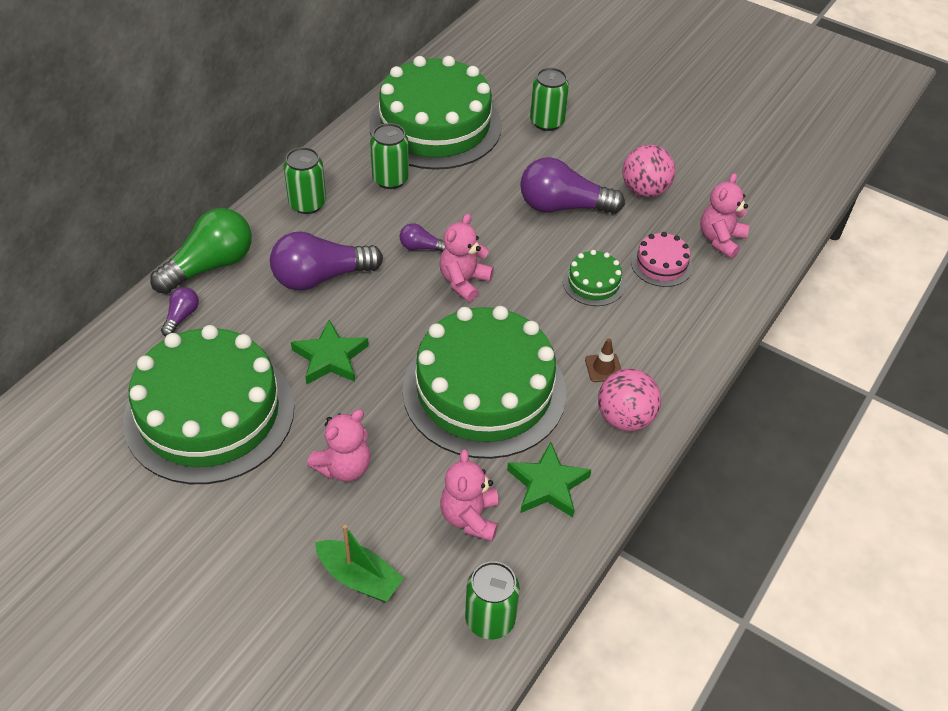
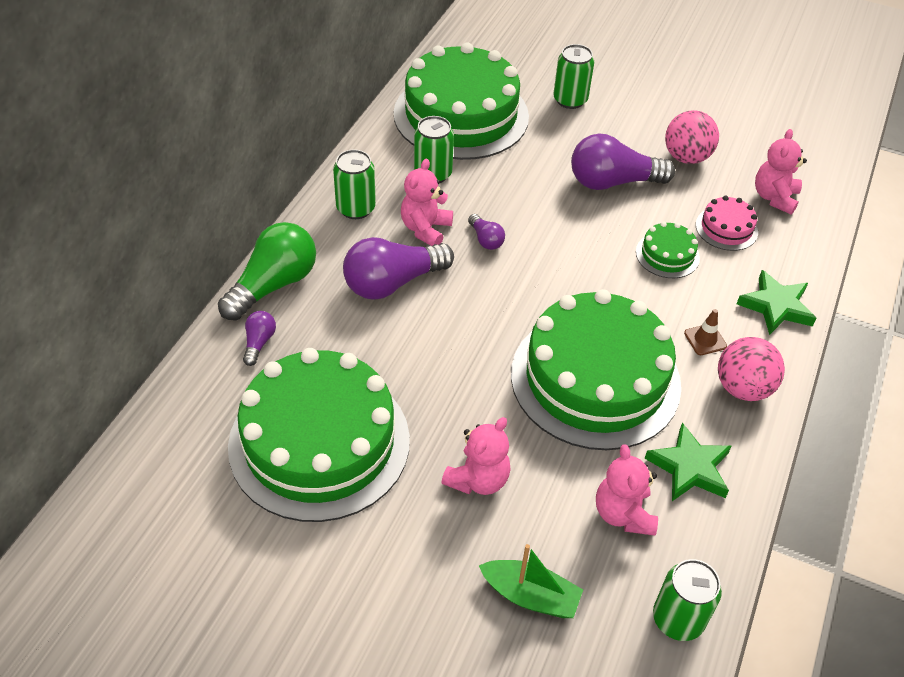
camera: 10 degrees left, 0 degrees up
(330, 357) = (428, 365): green star -> green star (776, 306)
(421, 247) = (485, 239): purple light bulb -> purple light bulb turned 120 degrees counterclockwise
(464, 281) = (539, 269): pink teddy bear -> pink teddy bear (425, 229)

